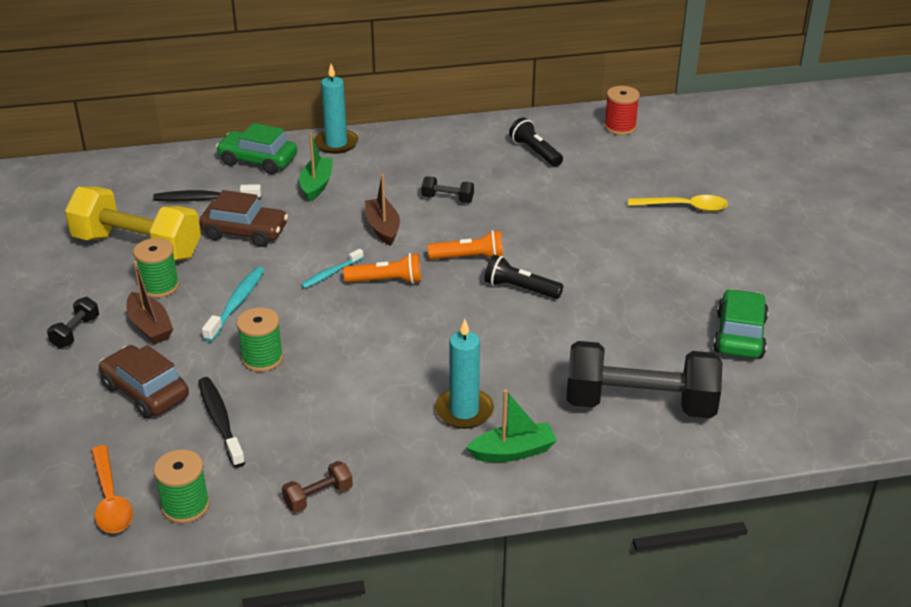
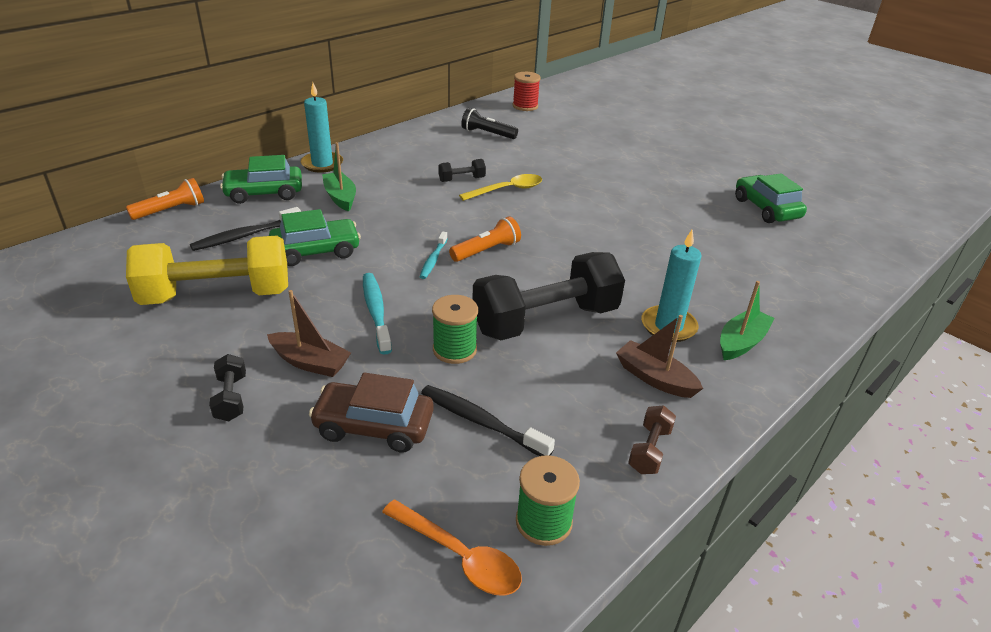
camera: 35 degrees left, 0 degrees up
(159, 286) = (280, 322): green spool -> none
(245, 232) = (316, 251): brown car -> green car
(383, 228) = (435, 213): brown boat -> brown boat (654, 378)
(469, 258) = (529, 215): orange flashlight -> orange flashlight (171, 210)
(520, 289) = (593, 224): black flashlight -> none
(640, 404) = (772, 274): black dumbbell -> black dumbbell (546, 320)
(684, 207) = (629, 143): yellow spoon -> yellow spoon (507, 190)

